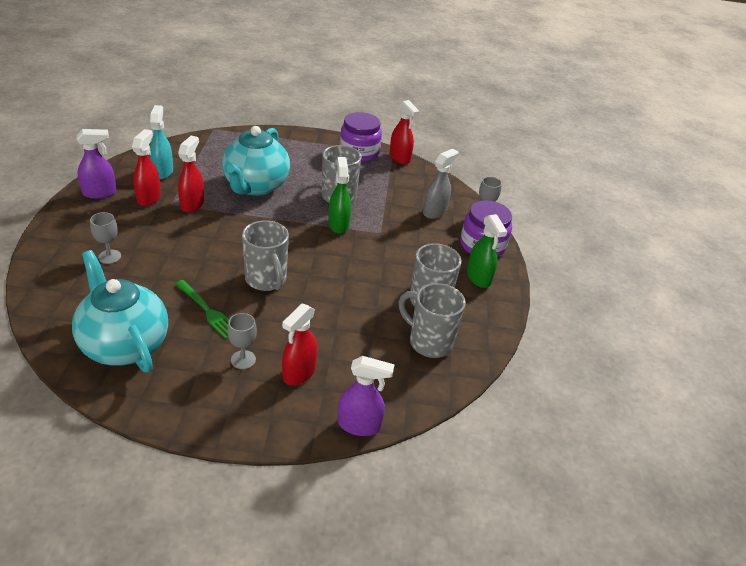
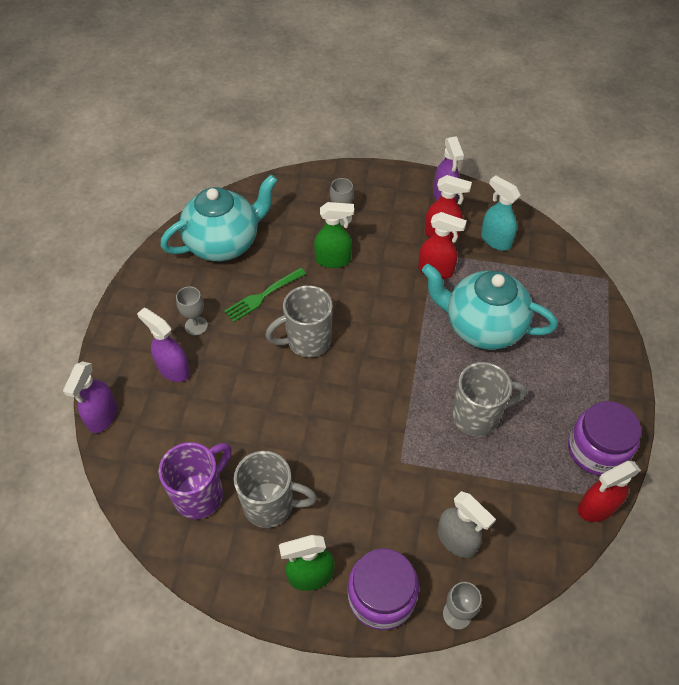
camera: 100 degrees right, 15 degrees up
(163, 171) = (495, 240): turquoise spray bottle -> turquoise spray bottle turned 135 degrees counterclockwise
(299, 373) = (173, 369): red spray bottle -> purple spray bottle
(338, 224) = (413, 413): green spray bottle -> green spray bottle (333, 260)
(429, 342) = (200, 494): grey mug -> purple mug

